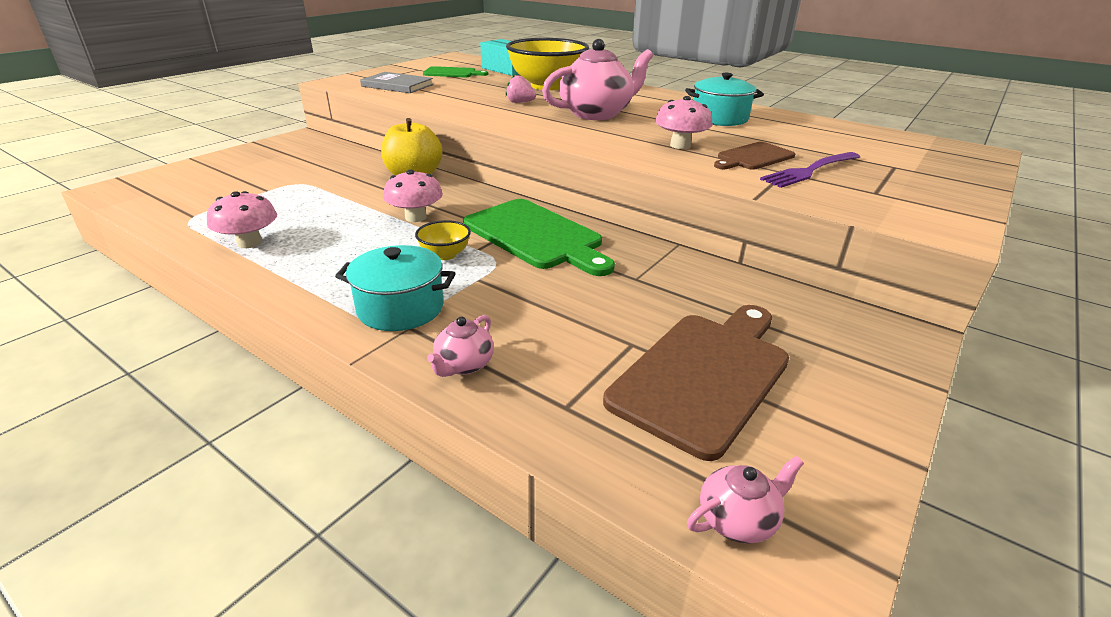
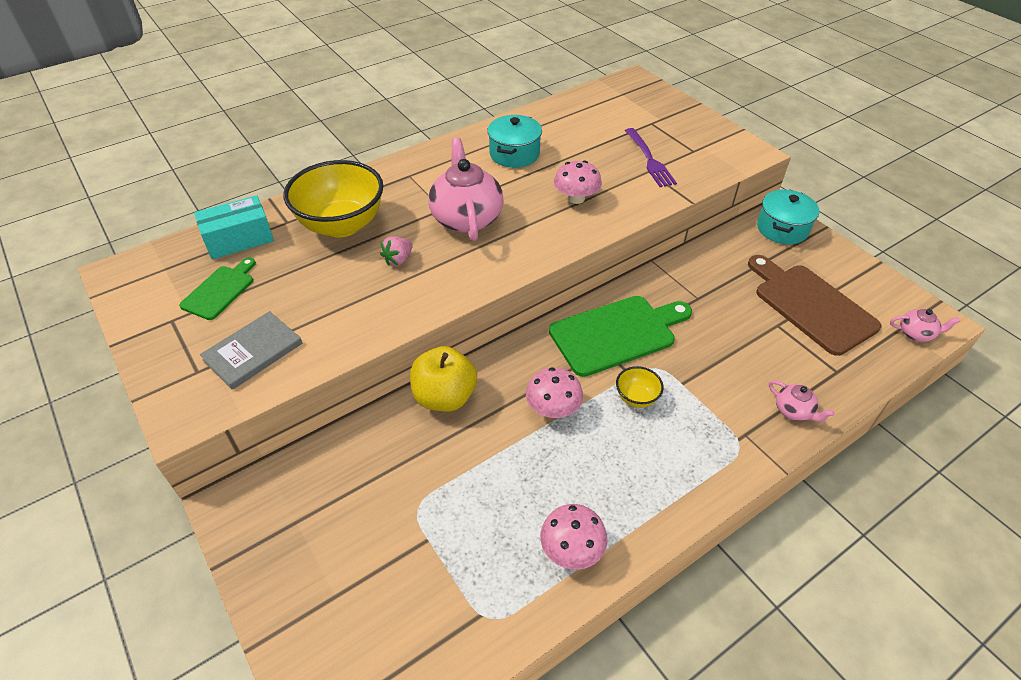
camera: 70 degrees left, 15 degrees up
(400, 308) = (718, 437): turquoise pot -> turquoise pot (782, 229)
(738, 519) = (916, 333): pink teapot -> pink teapot turned 105 degrees clockwise
(753, 157) = (615, 173): brown cutting board -> none

